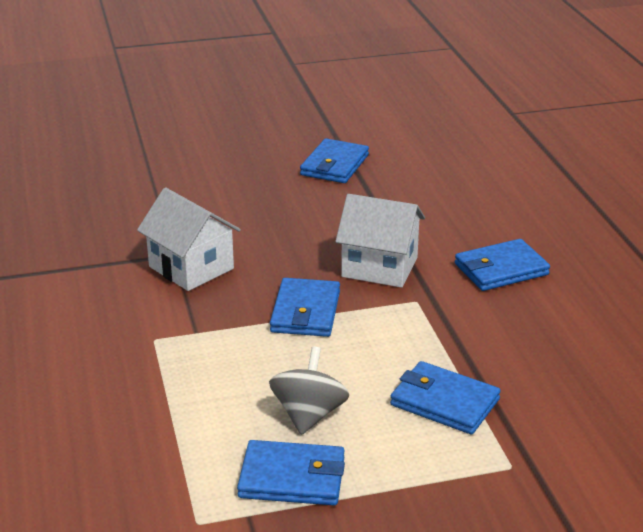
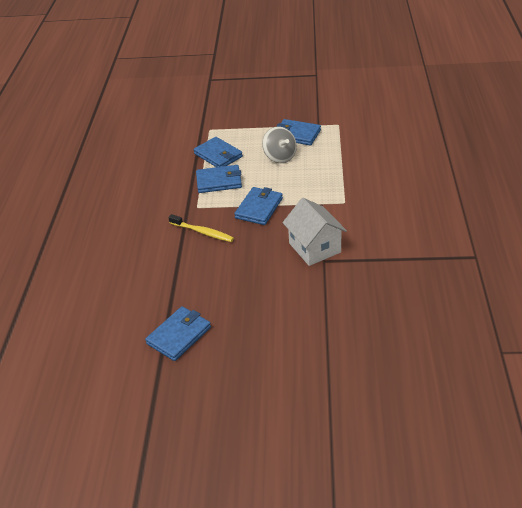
camera: 160 degrees left, 10 degrees up
(309, 415) = (280, 157): grey spinning top -> grey spinning top turned 60 degrees counterclockwise
(380, 267) = (203, 232): white house -> yellow toothbrush
(501, 269) = (137, 221): blue wallet -> blue wallet (219, 181)

